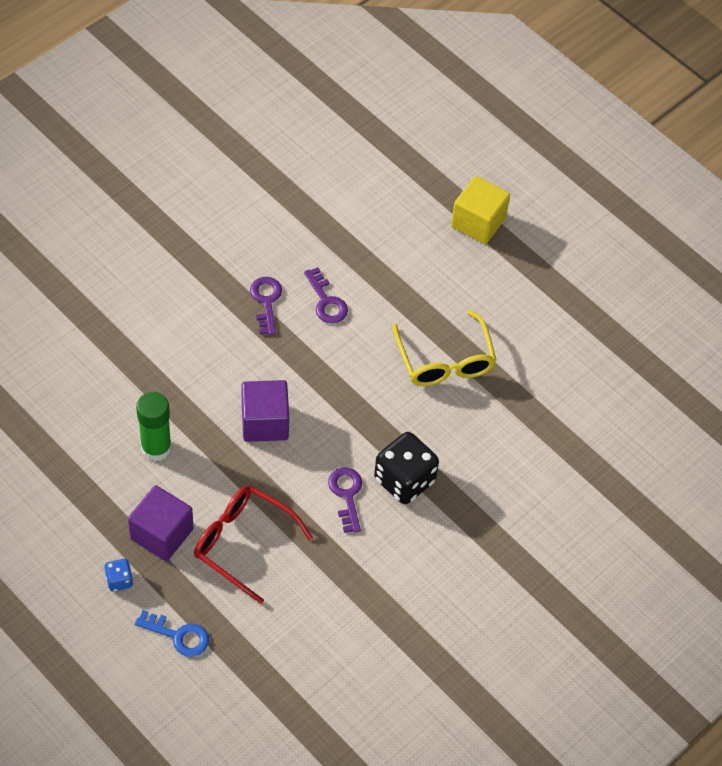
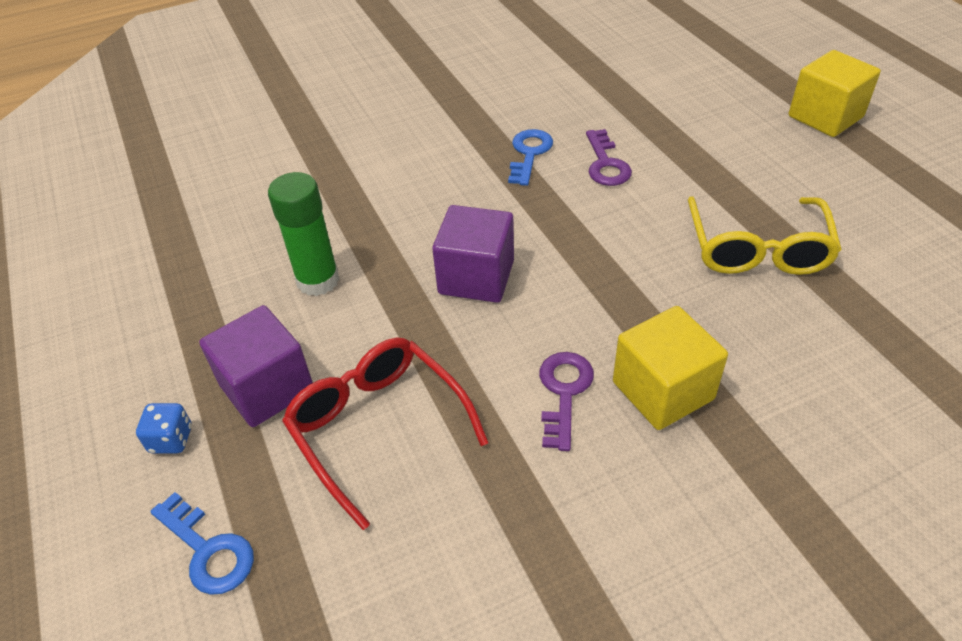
camera: 25 degrees right, 10 degrees down
(266, 301) = (529, 154): purple key -> blue key
(404, 480) = (663, 390): black dice -> yellow cube

